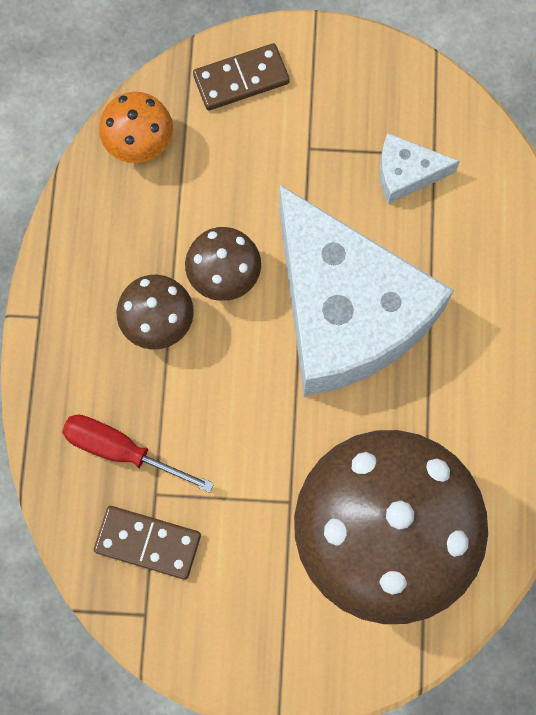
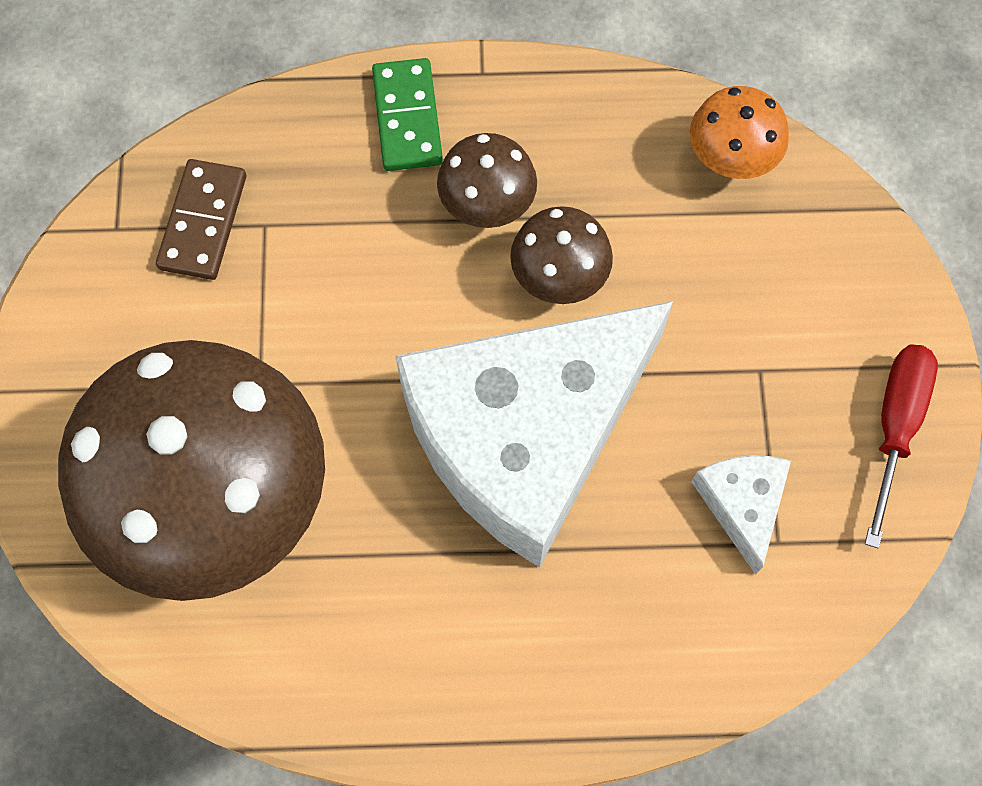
camera: 85 degrees right, 5 degrees down
(73, 377) = (407, 118): none -> green domino
(121, 450) = (317, 180): red screwdriver -> red screwdriver (895, 426)
(241, 79) = (847, 274): brown domino -> none

